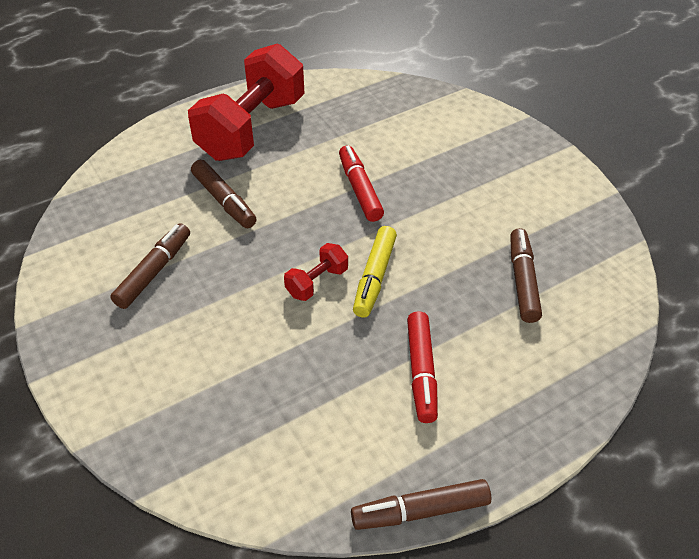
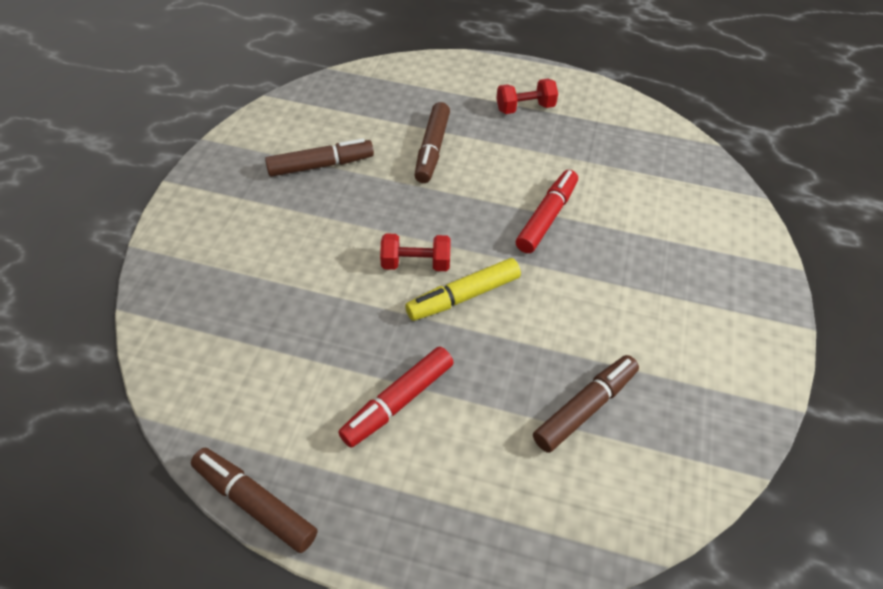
camera: 45 degrees right, 5 degrees up
(252, 128) = (525, 108): red dumbbell -> red dumbbell, size x0.43

